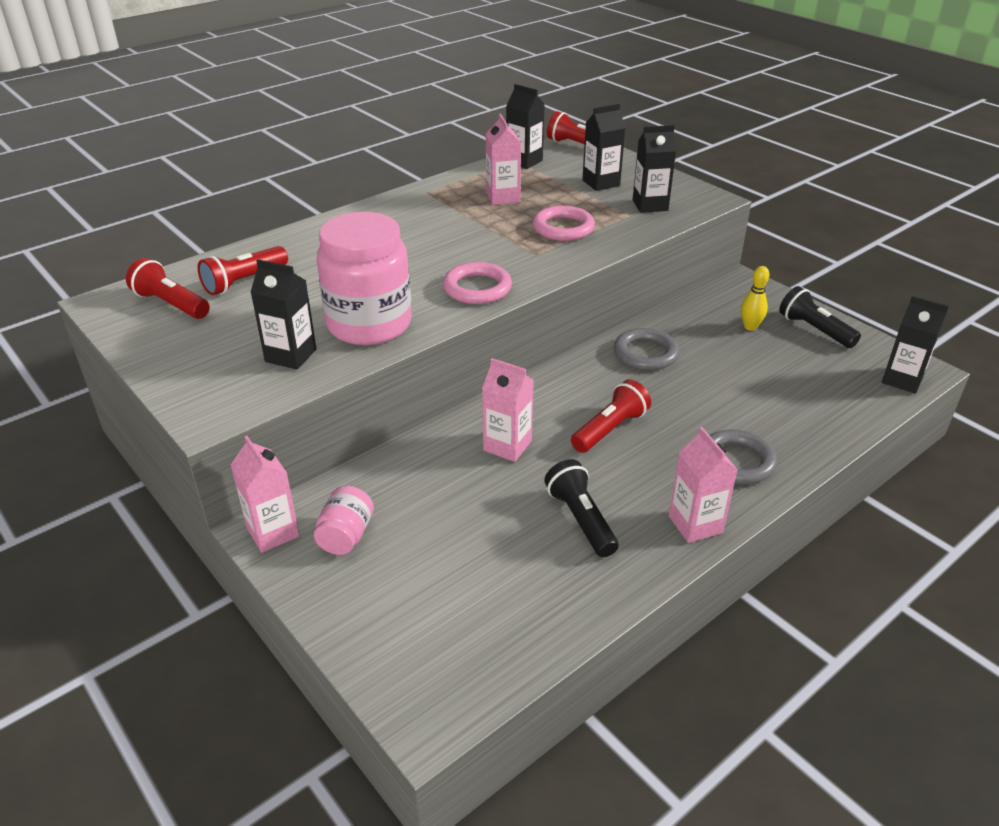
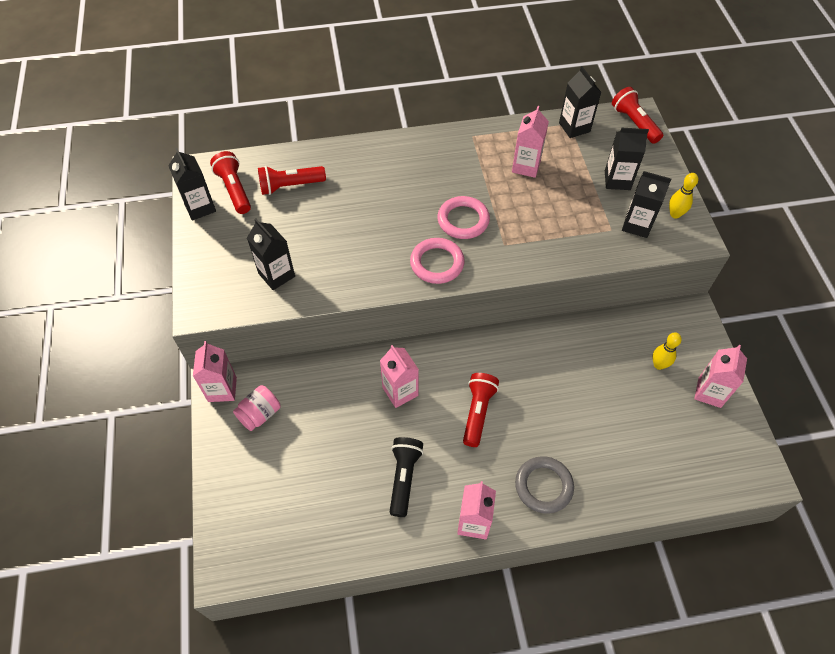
camera: 30 degrees right, 20 degrees up
(369, 324) = (342, 267): pink jar -> none
(563, 228) = (546, 223): pink ring -> pink ring (463, 220)
(610, 429) = (478, 412): red flashlight -> red flashlight turned 60 degrees counterclockwise
(645, 354) = (555, 353): grey ring -> none
(676, 189) = (675, 214): none -> yellow bowling pin
(814, 330) = (709, 392): black flashlight -> pink carton
(902, 380) = (737, 477): black carton -> black carton (200, 207)

